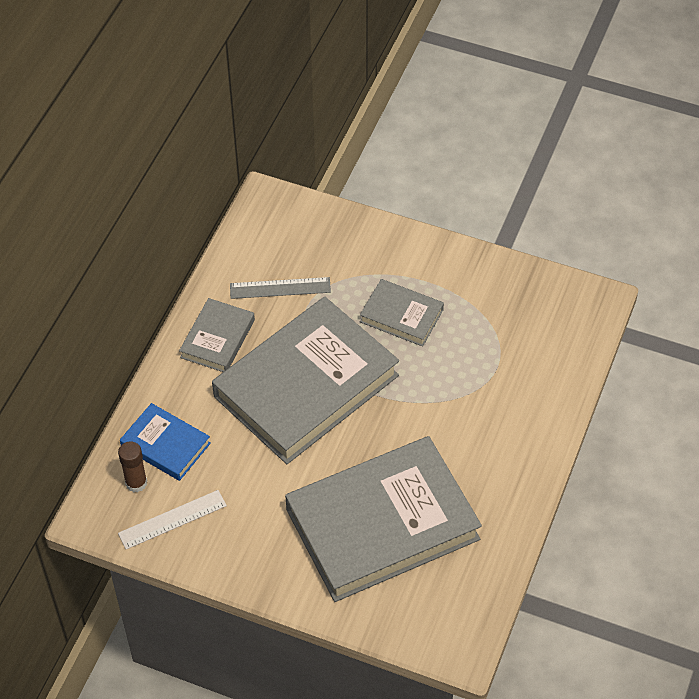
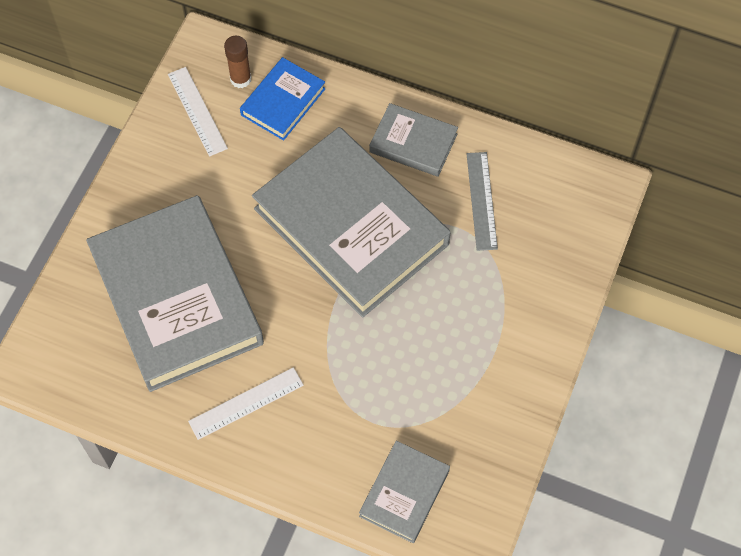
camera: 90 degrees right, 10 degrees up
(401, 316) = (444, 323): grey book -> grey book (404, 493)
(486, 462) = (246, 403): none -> white ruler

